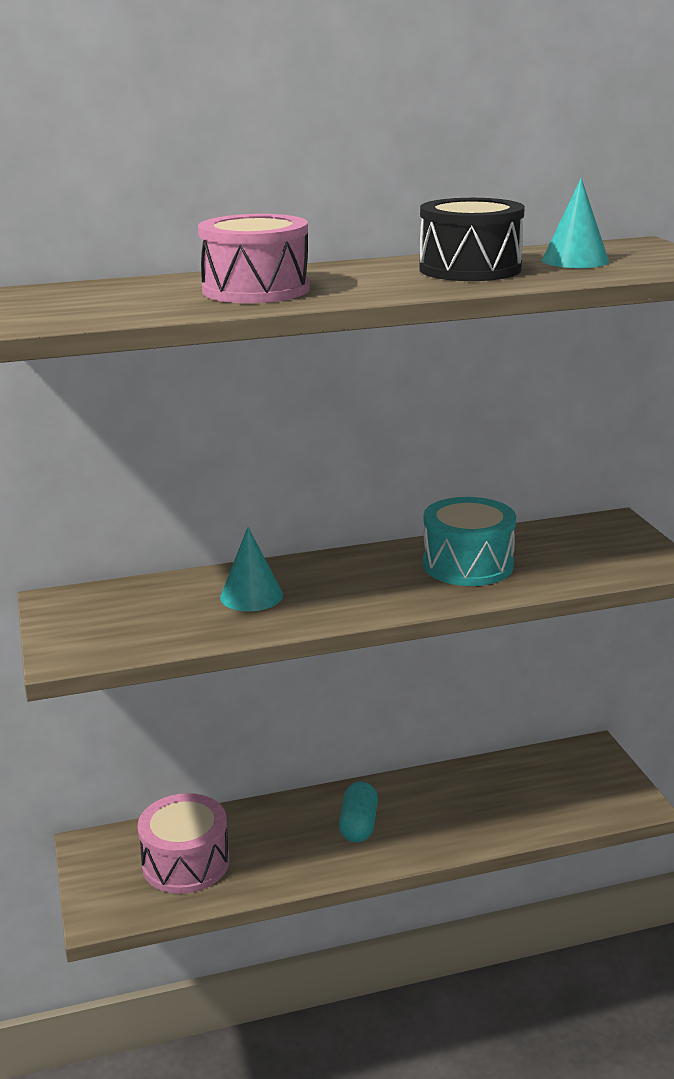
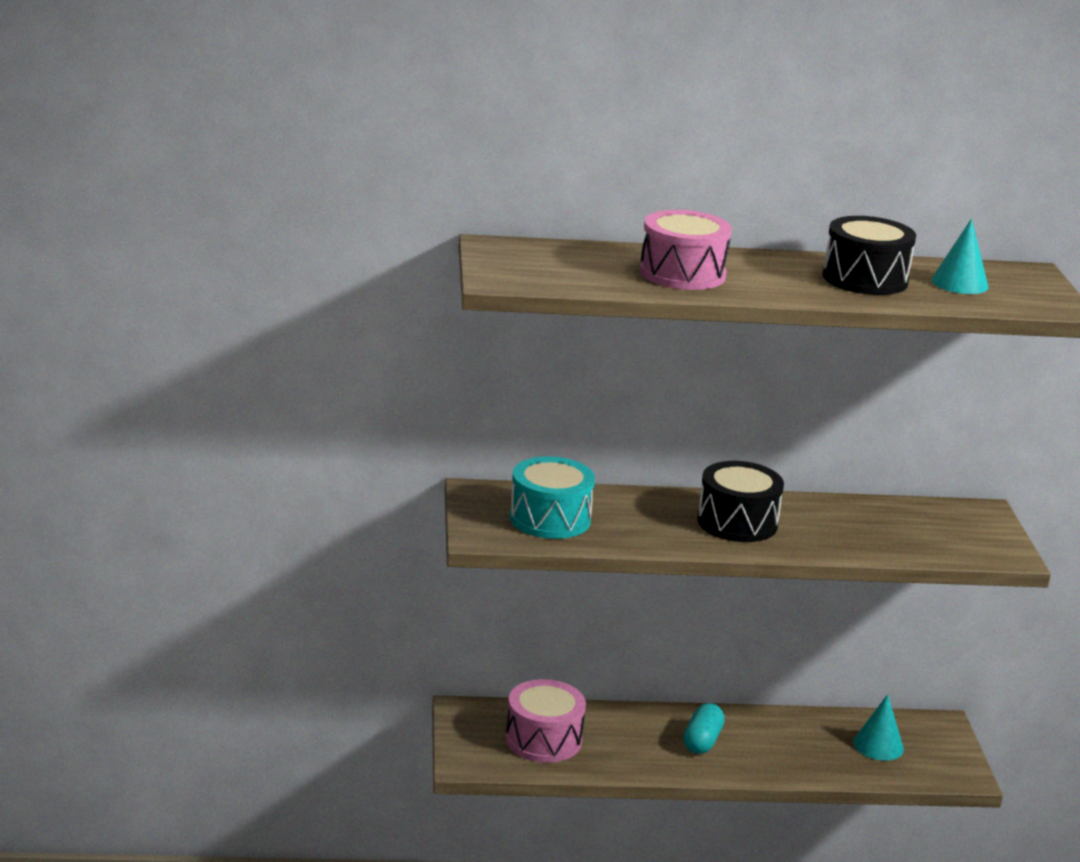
camera: 10 degrees right, 0 degrees up
(251, 596) = (639, 517): turquoise cone -> turquoise cone (878, 745)
(363, 582) = (737, 522): none -> black drum
(468, 565) = (833, 524): turquoise drum -> turquoise drum (550, 519)

